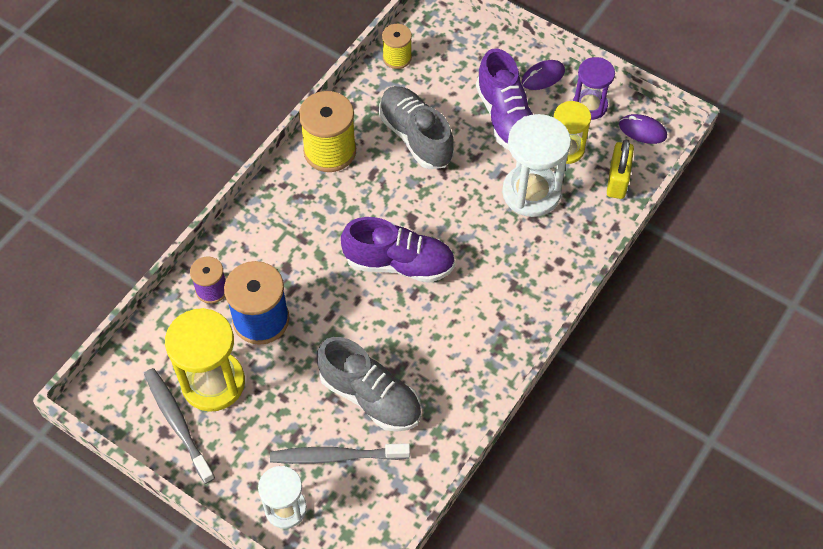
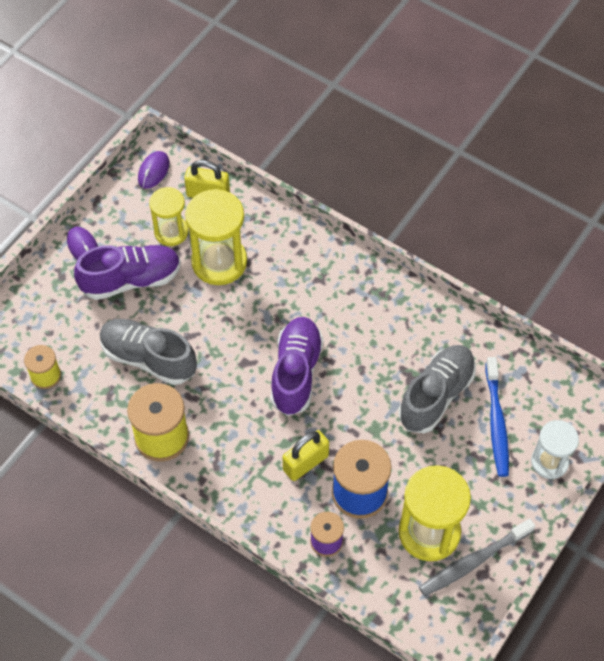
camera: 90 degrees left, 0 degrees up
(296, 272) = (305, 463): none -> yellow padlock
(336, 456) = (496, 422): grey toothbrush -> blue toothbrush
(416, 136) = (148, 358): grey shoe -> grey shoe turned 60 degrees clockwise
(531, 192) = (219, 262): white hourglass -> yellow hourglass
(589, 106) = (121, 210): purple hourglass -> none

